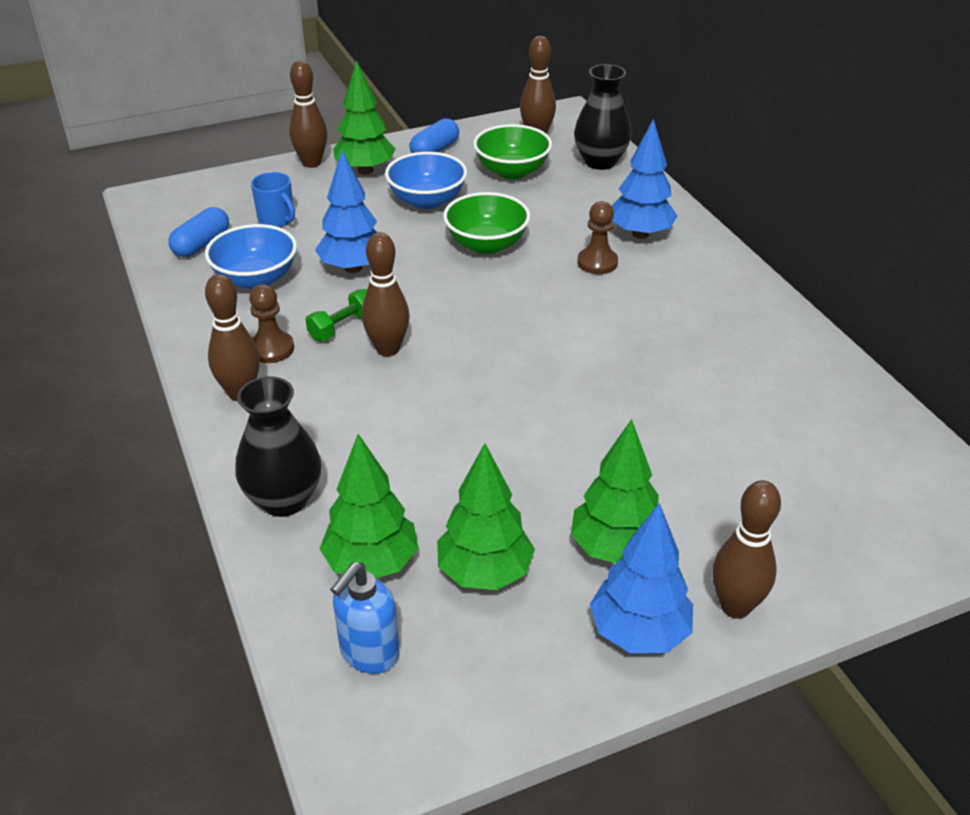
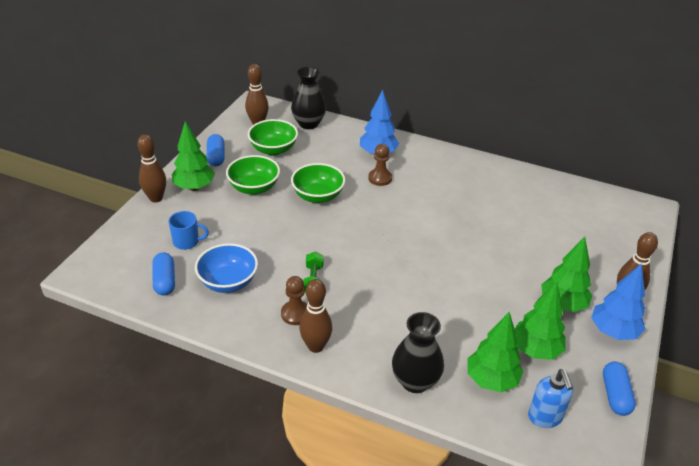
camera: 45 degrees left, 0 degrees up
(353, 268) = (271, 246): blue tree -> none
(388, 349) = (351, 277): brown bowling pin -> none
(427, 200) = (254, 188): blue bowl -> green bowl
(508, 706) = (615, 395): none -> blue capsule

